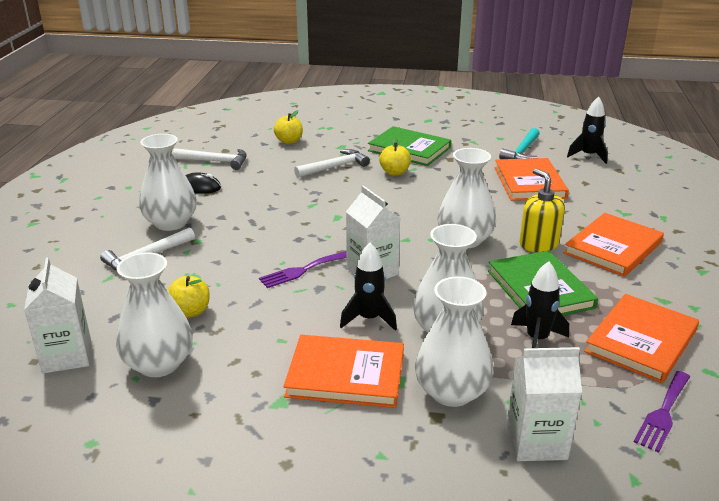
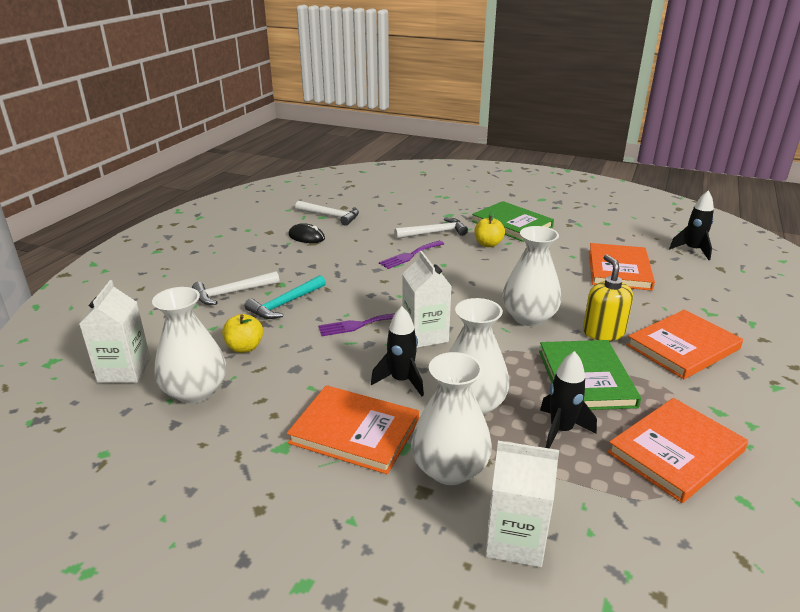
camera: 15 degrees right, 0 degrees up
(171, 223) = (267, 265): white vase -> none
(289, 141) = (403, 205): yellow apple -> none
(522, 152) = (624, 239): turquoise hammer -> turquoise hammer (285, 304)
(663, 413) = (670, 537): purple fork -> purple fork (410, 255)

